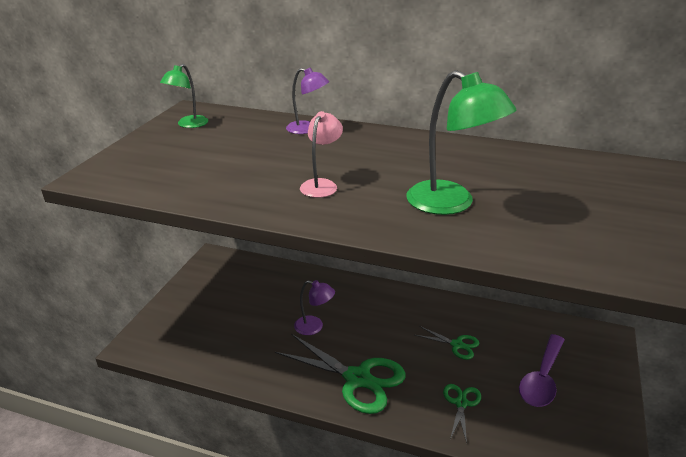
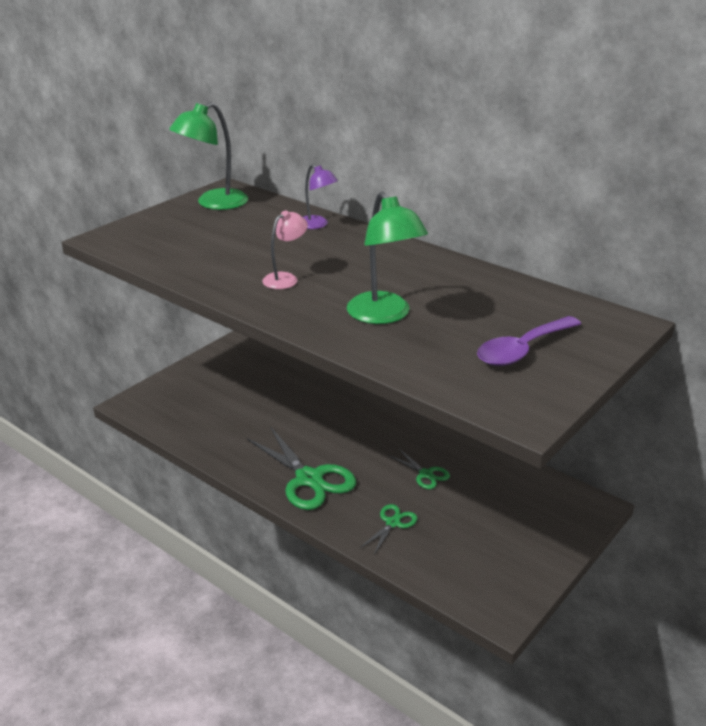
camera: 20 degrees right, 0 degrees up
(188, 125) = (213, 203): green lamp -> green lamp, size x1.70
(314, 327) = (297, 426): purple lamp -> none
(542, 379) = (490, 524): purple spoon -> purple spoon (522, 350)

